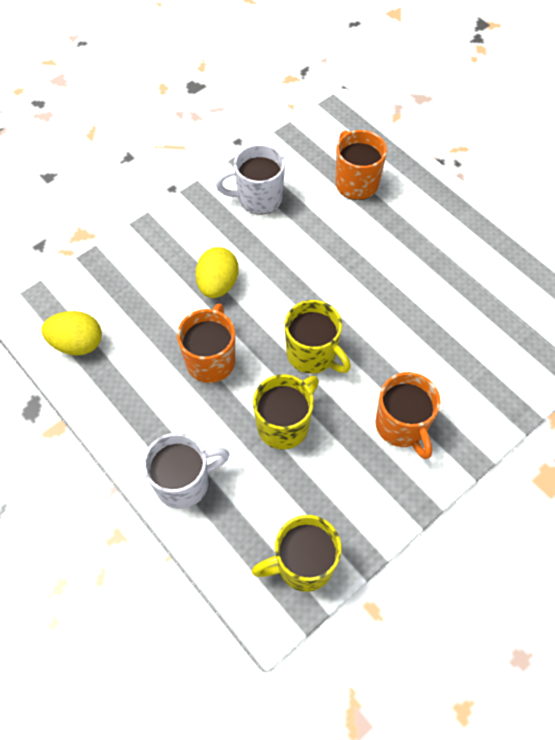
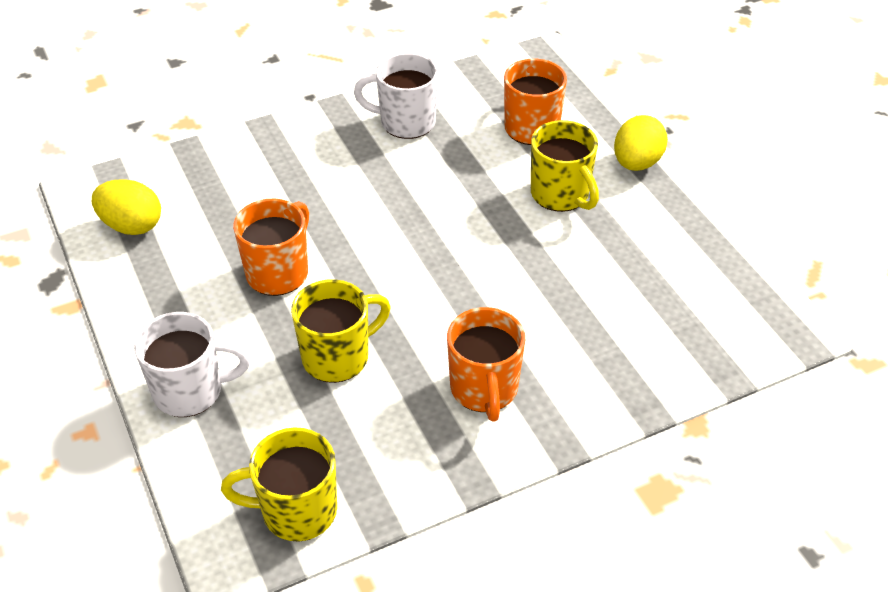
camera: 15 degrees right, 15 degrees down
(218, 284) = (320, 198): yellow egg -> yellow egg (636, 163)
(312, 354) = (404, 291): yellow mug -> yellow mug (561, 195)

